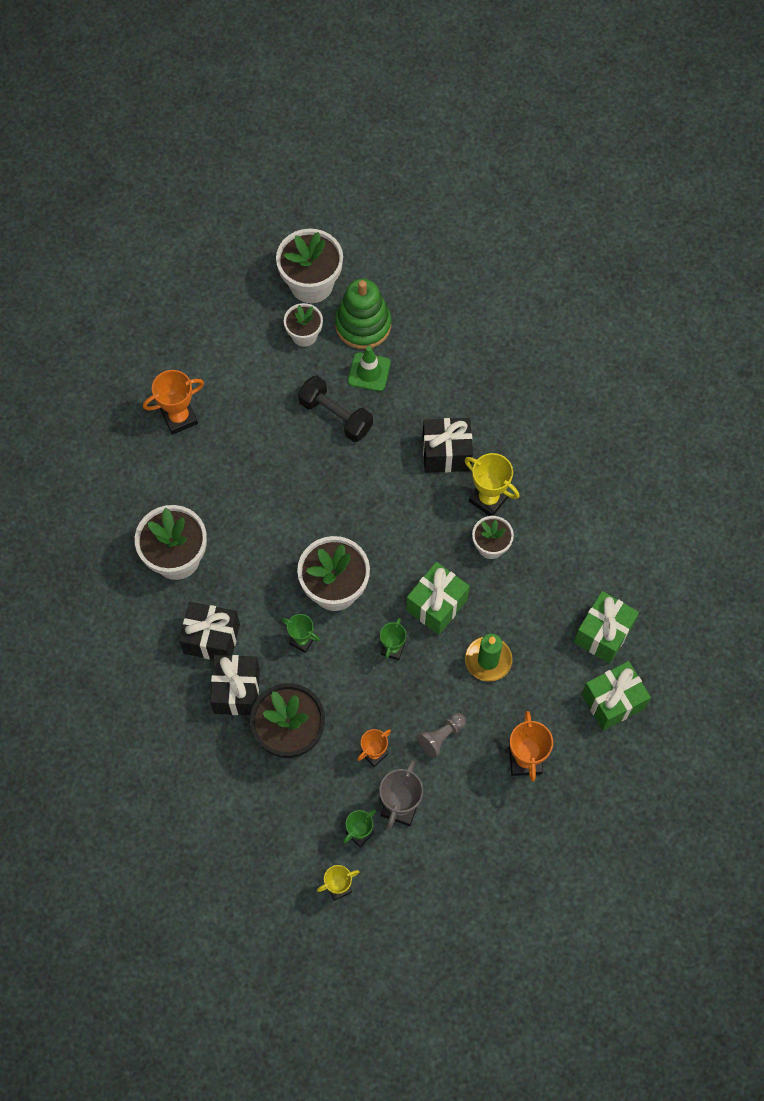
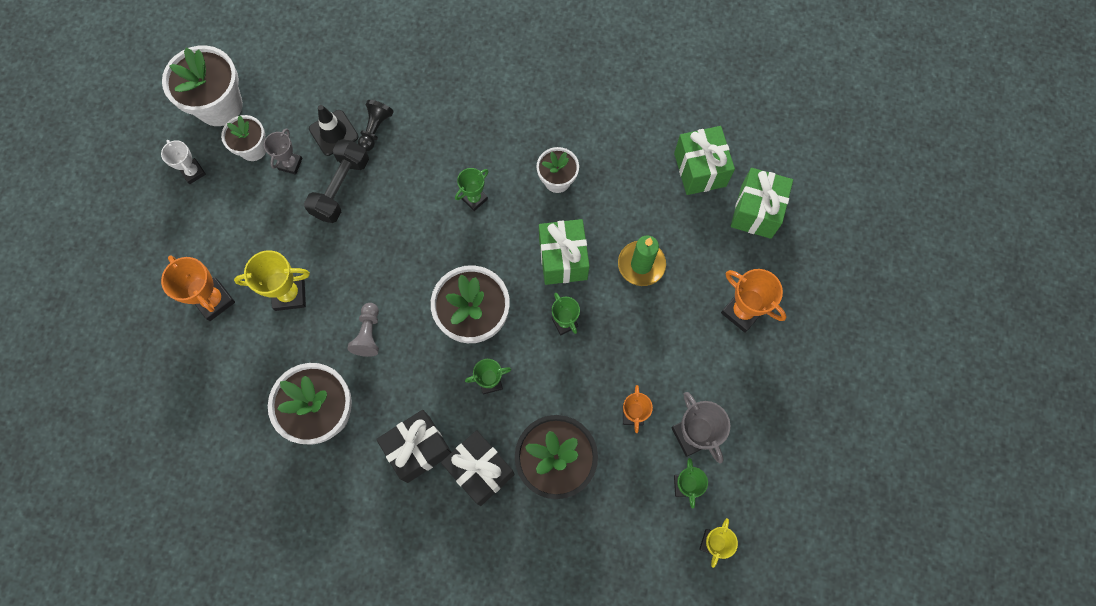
camera: 45 degrees left, 5 degrees up
(179, 418) = (214, 300): orange trophy -> orange trophy turned 60 degrees counterclockwise
(249, 316) = (193, 172): none -> white trophy
(318, 368) = (290, 164): none -> grey trophy
(335, 416) = (341, 188): black dumbbell -> black dumbbell turned 60 degrees counterclockwise
(363, 325) = (293, 102): green stacking toy -> none
(369, 372) = (333, 133): green traffic cone -> black traffic cone
(400, 395) = (375, 129): none -> black pawn
(419, 506) = (474, 199): none -> green trophy
(441, 736) = (667, 353): grey pawn -> grey pawn (368, 334)
(446, 453) = (455, 142): black gift -> none
(488, 499) = (520, 147): yellow trophy -> yellow trophy (289, 294)

